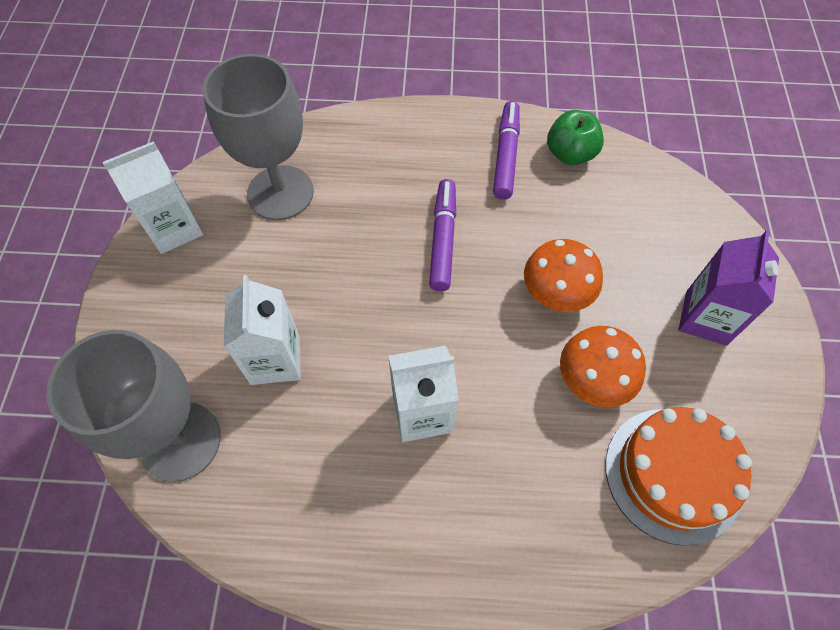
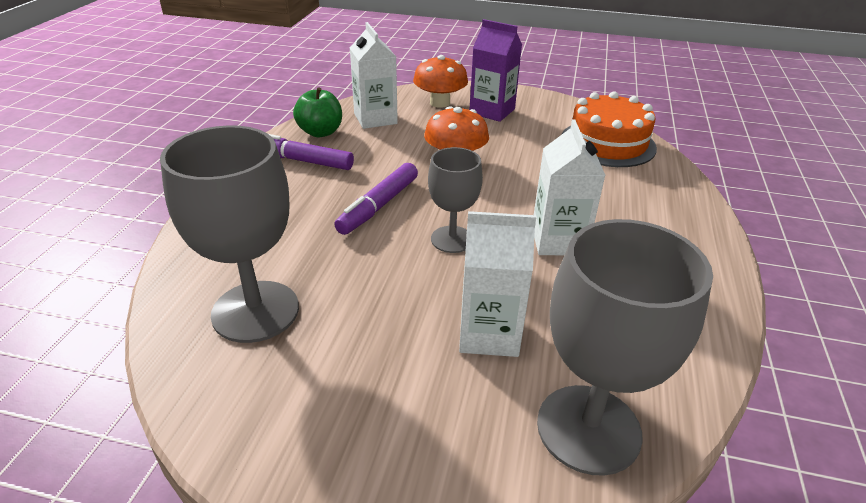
camera: 80 degrees left, 25 degrees down
(174, 228) = (255, 426): white carton -> white carton (375, 119)
(402, 312) = (452, 239): none -> grey goblet
(443, 240) = (379, 206): purple marker -> purple marker turned 75 degrees counterclockwise
(593, 380) = (534, 158): orange mushroom -> orange mushroom (440, 103)

